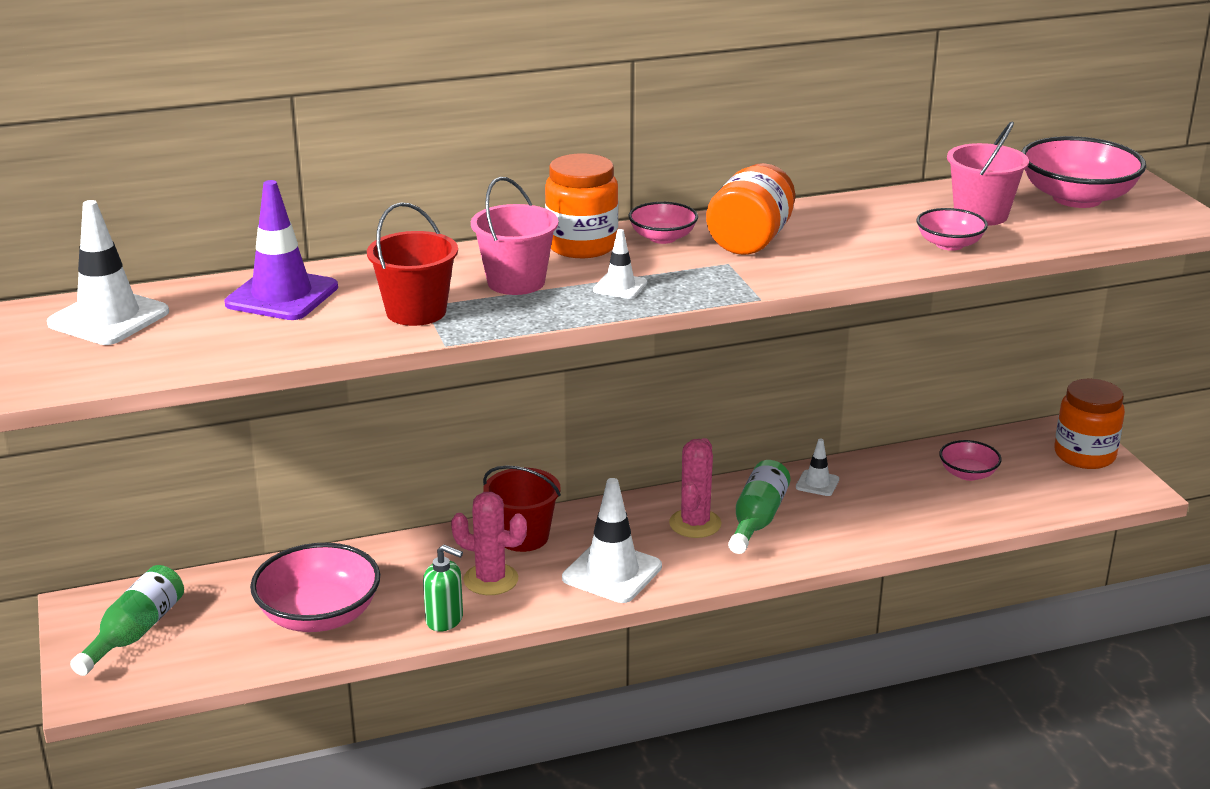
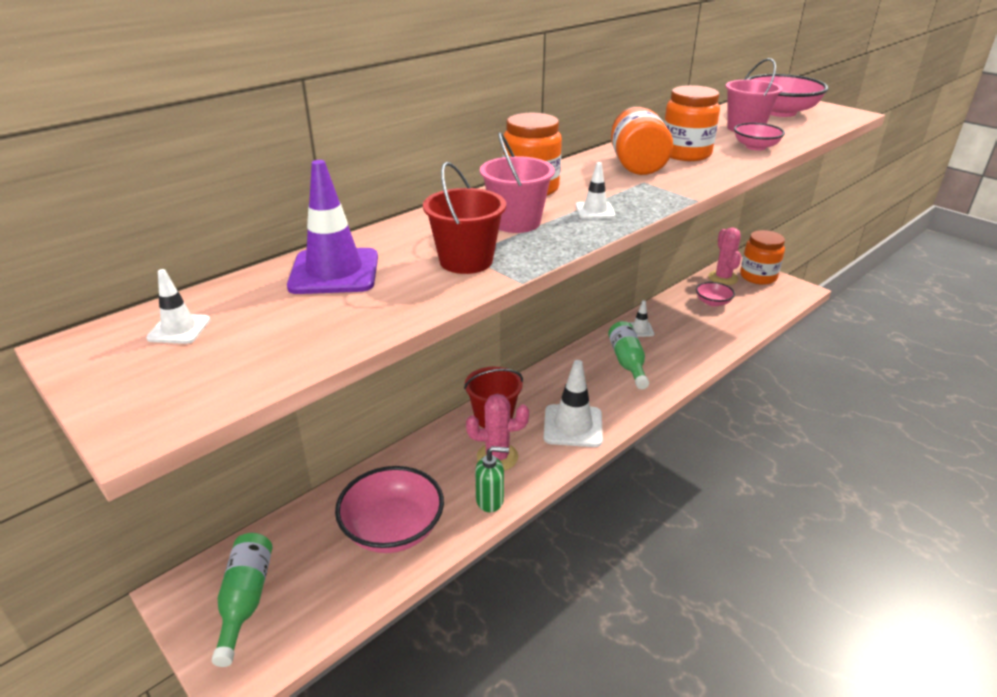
camera: 25 degrees left, 5 degrees up
(108, 318) = (179, 329): white traffic cone -> white traffic cone, size x0.51
(662, 238) = (578, 173): pink bowl -> none
(695, 524) = (594, 376): pink cactus -> pink cactus (723, 278)
(837, 236) = (685, 154): none -> orange jar

